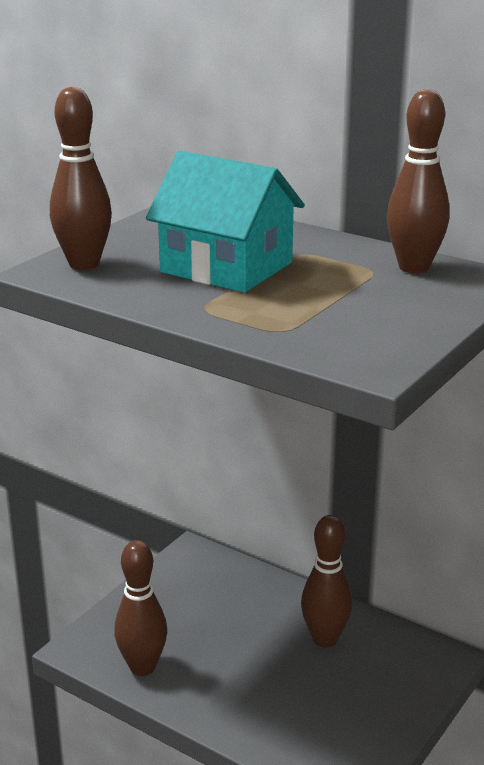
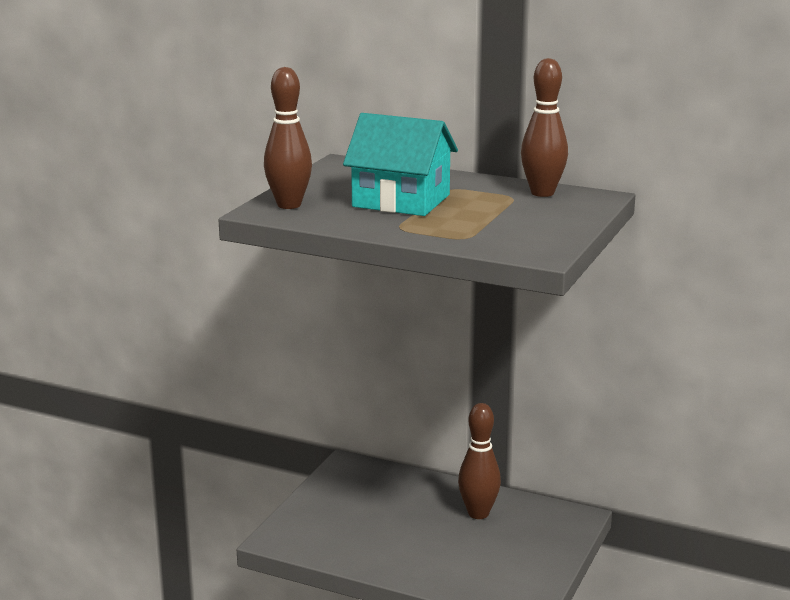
camera: 10 degrees left, 5 degrees down
(142, 667) = (334, 546): brown bowling pin -> none

